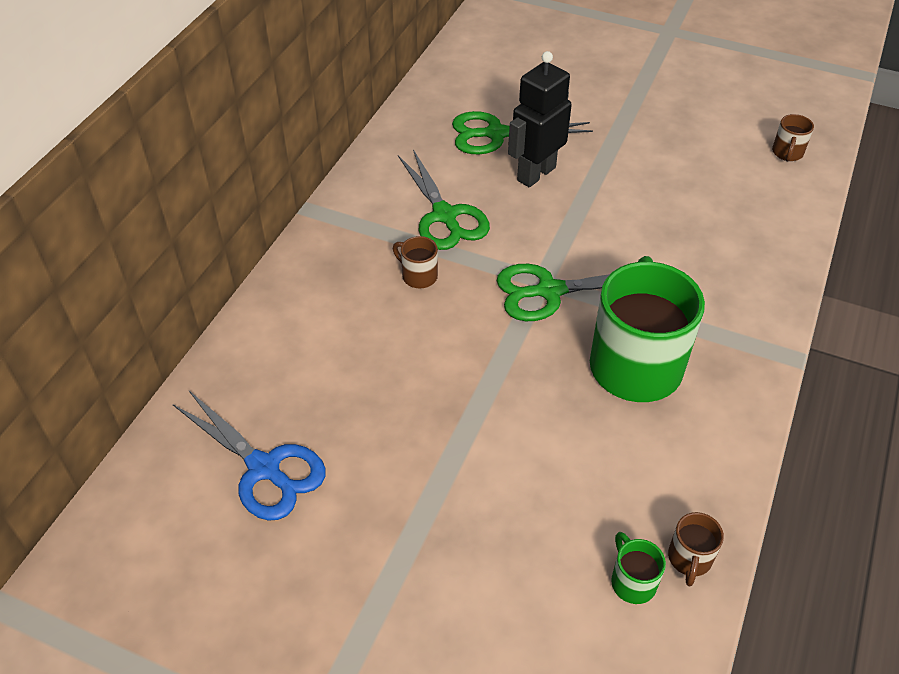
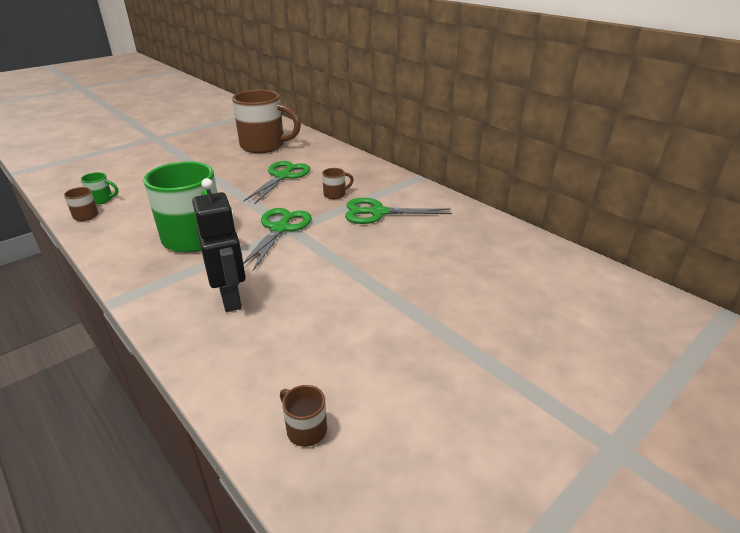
camera: 115 degrees right, 15 degrees down
(264, 468) = (264, 146): blue scissors -> brown mug
(496, 134) = (454, 253): green scissors -> green scissors (283, 176)
(535, 174) = (394, 256): black robot -> black robot (231, 299)

